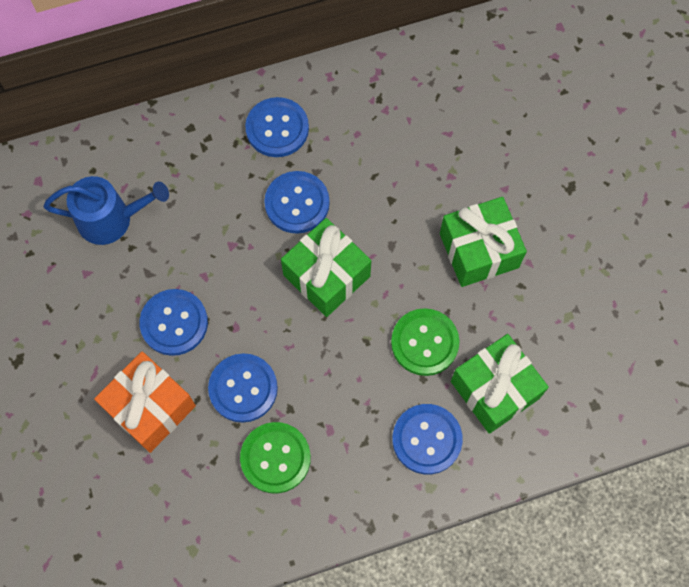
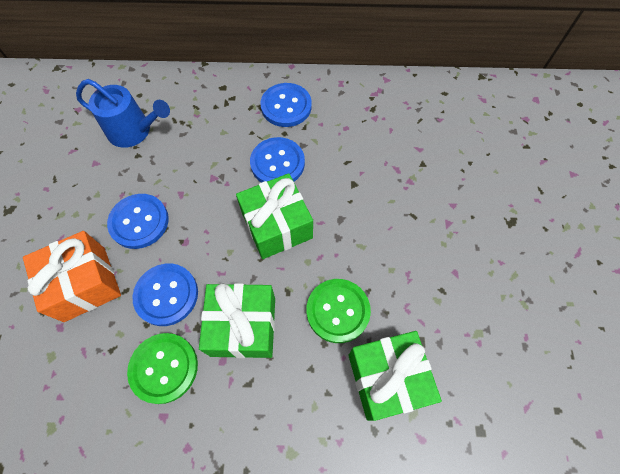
camera: 20 degrees right, 5 degrees down
(427, 439) = (306, 403): blue button -> none
(479, 250) = (414, 247): green gift -> green gift (243, 326)

